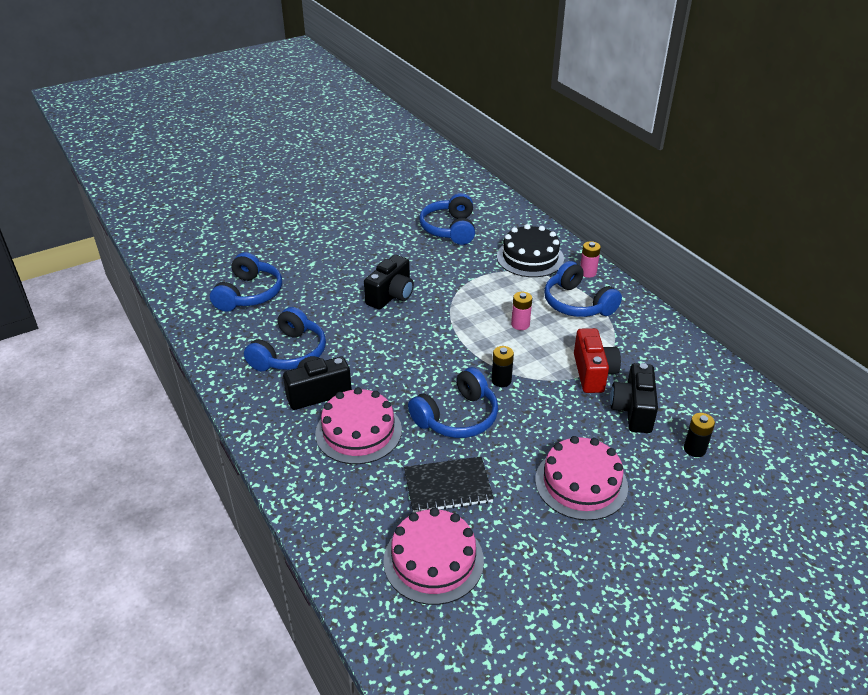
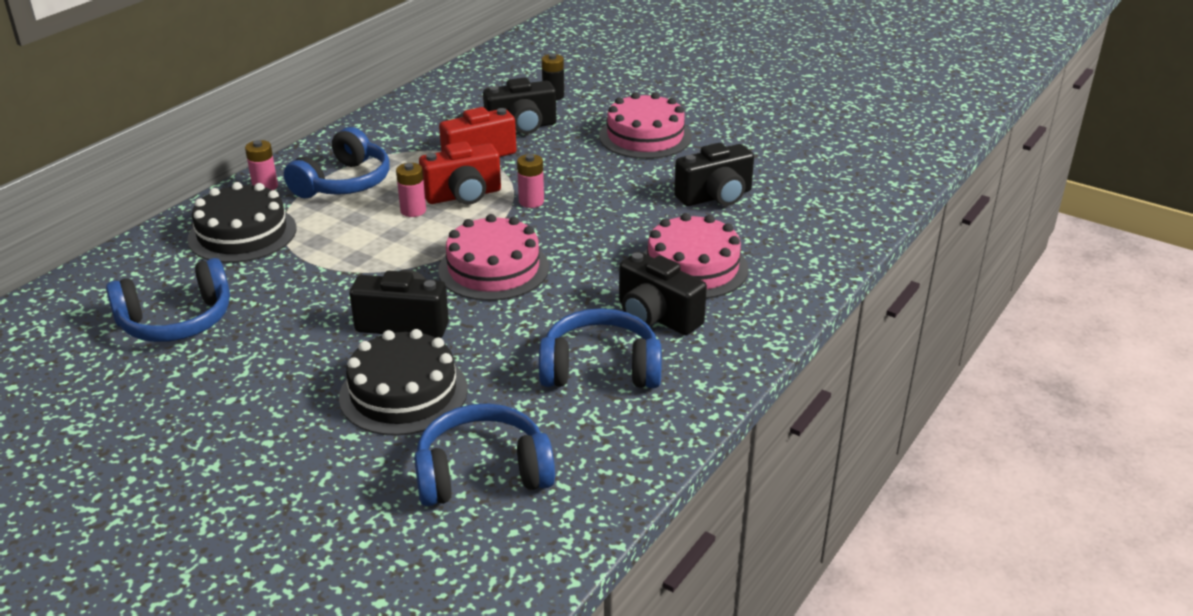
camera: 115 degrees left, 5 degrees down
(330, 284) = (403, 393): none -> black cake
(433, 560) = (805, 184): pink cake -> pink cake (493, 269)
(447, 486) = (715, 197): black notebook -> black camera
(457, 417) = (614, 214): blue headphones -> none
(501, 380) = (531, 201): black battery -> pink battery
(529, 351) = (463, 195): none -> red camera

